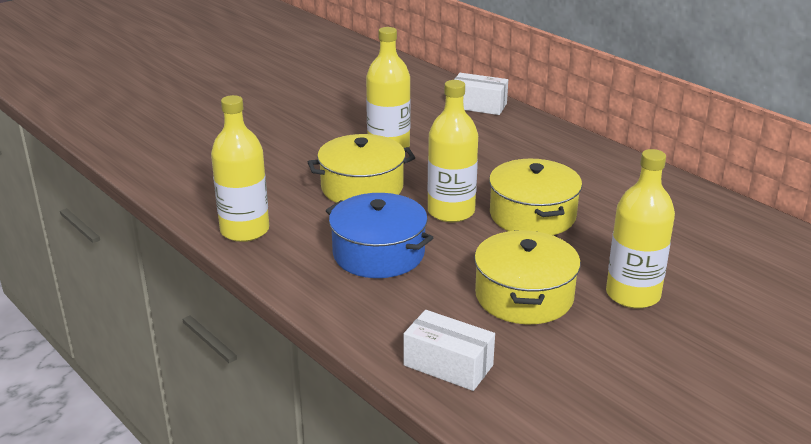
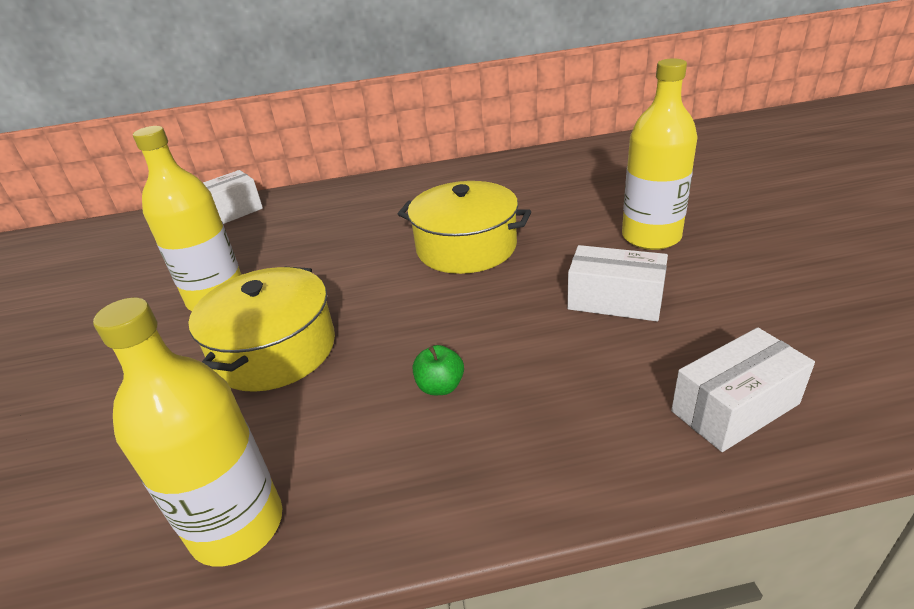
camera: 55 degrees left, 5 degrees up
(378, 253) = (440, 386): blue pot -> green apple
(451, 212) = (405, 296): yellow bottle -> none
(524, 296) = (615, 300): yellow pot -> white box

